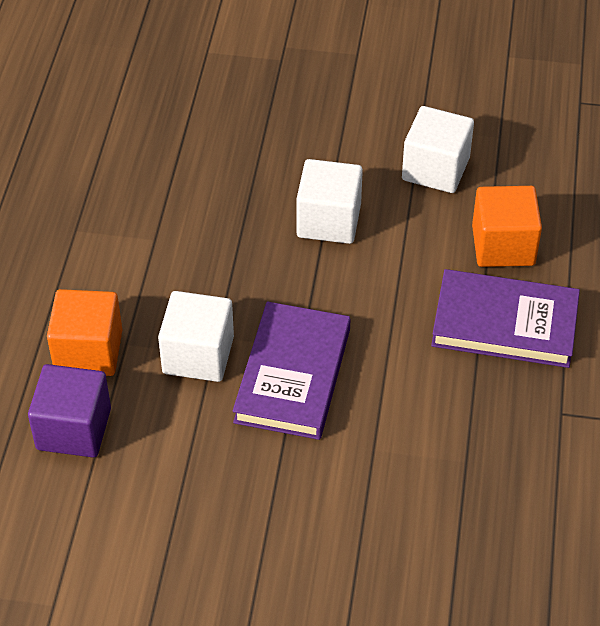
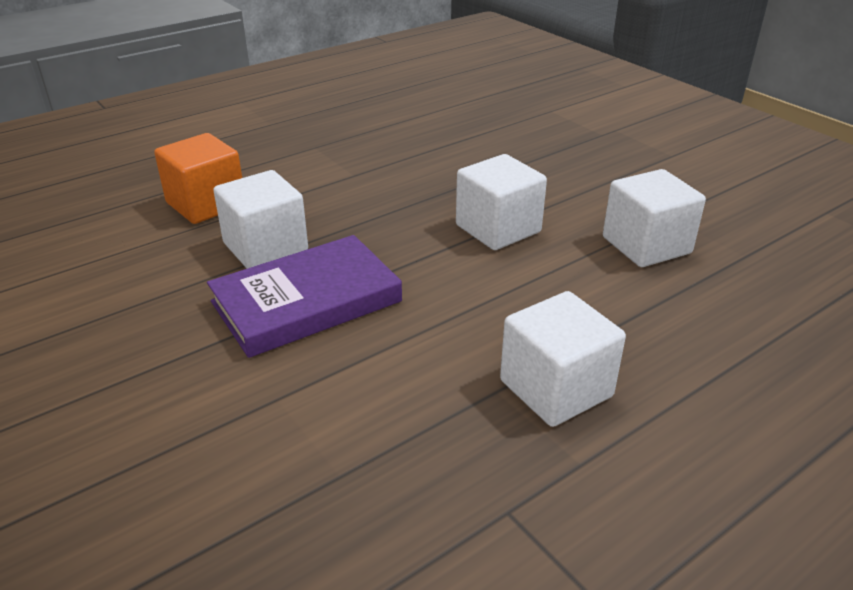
camera: 45 degrees right, 15 degrees down
(74, 429) = (117, 236): purple cube -> none
(503, 245) = (642, 329): orange cube -> none
(504, 324) = (556, 388): purple book -> white cube

